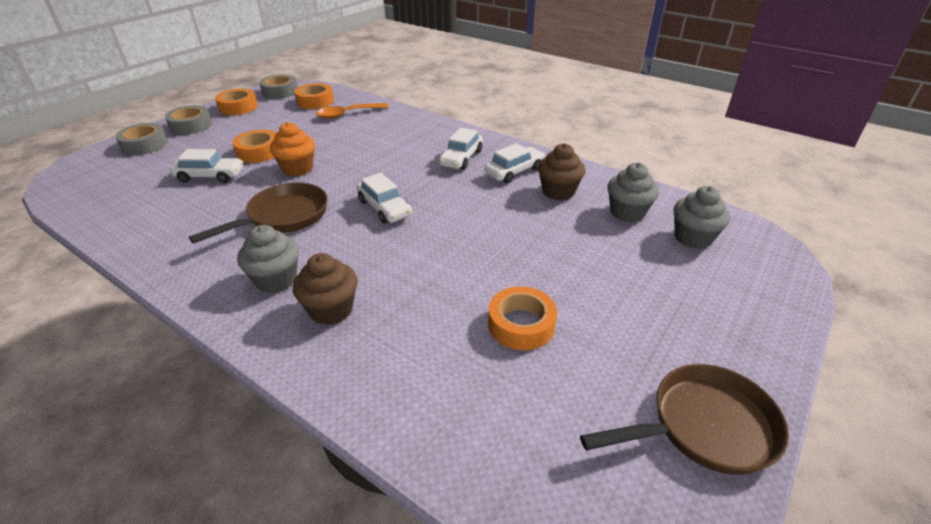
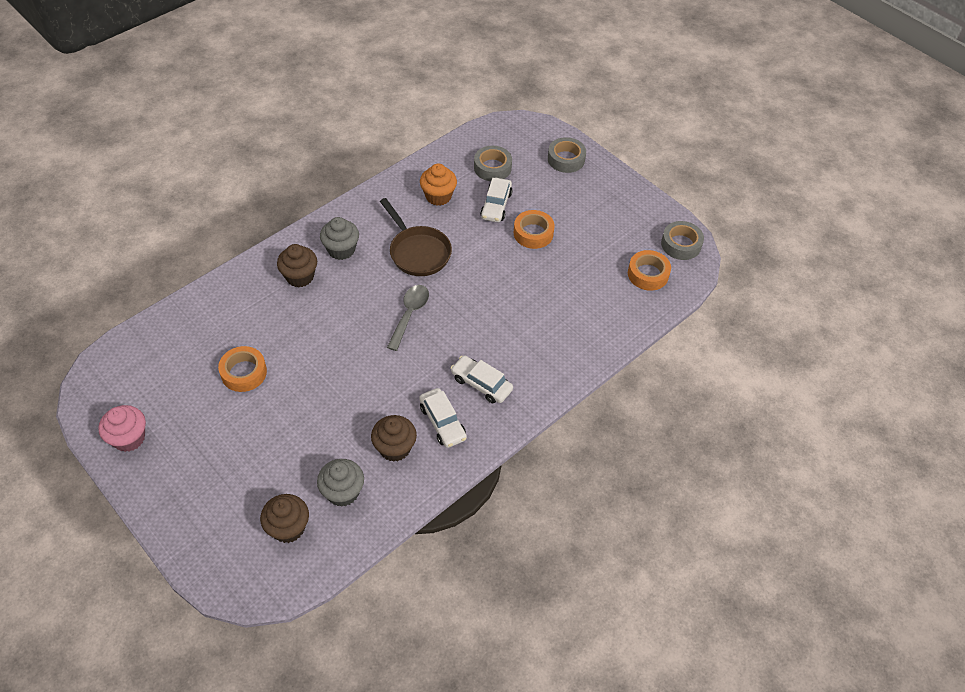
camera: 100 degrees right, 15 degrees up
(191, 125) = (601, 183): grey tape -> grey tape (492, 167)
(238, 107) = (641, 213): orange tape -> none
(297, 168) = (494, 260): orange cupcake -> orange cupcake (438, 196)
(347, 114) = (607, 300): orange spoon -> none
(384, 208) = (409, 314): white car -> grey spoon
(693, 238) = (288, 528): grey cupcake -> brown cupcake
(704, 427) = (129, 438): brown pan -> pink cupcake

